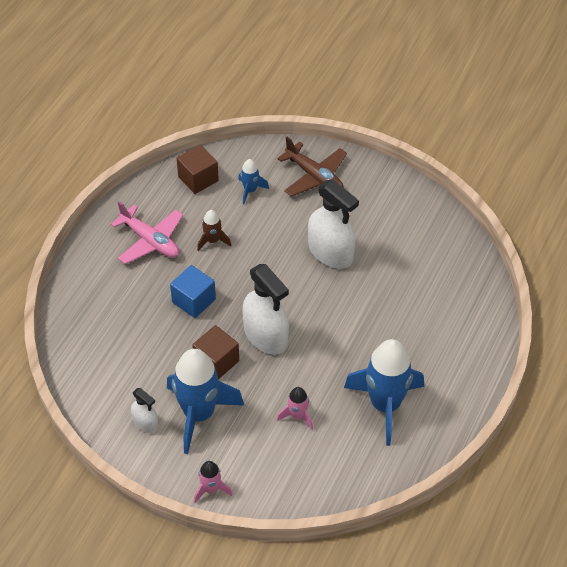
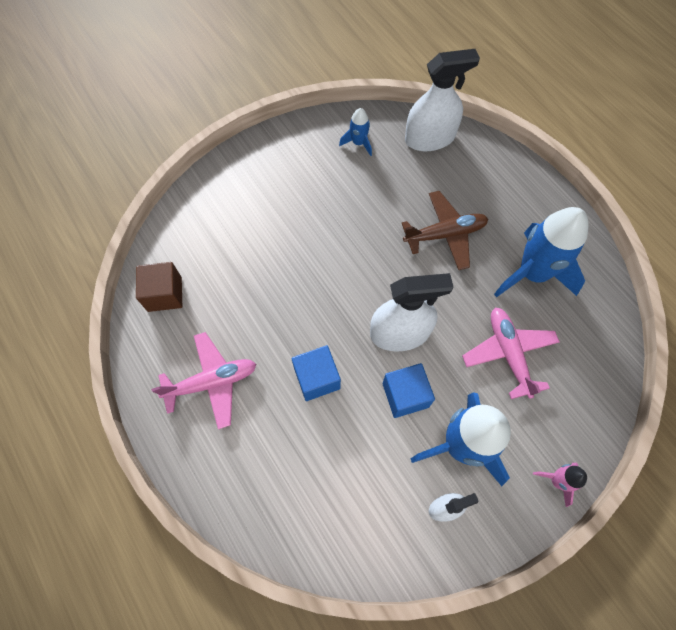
camera: 60 degrees left, 15 degrees up
(212, 241) = (253, 321): brown rocket -> none
(216, 361) = (405, 395): brown cube -> blue cube
(250, 190) = (214, 255): blue rocket -> blue rocket (358, 143)
(297, 416) = (508, 353): pink rocket -> pink plane
(314, 176) = (238, 192): brown plane -> brown plane (445, 234)
(330, 252) = (336, 226): white spray bottle -> white spray bottle (429, 138)

